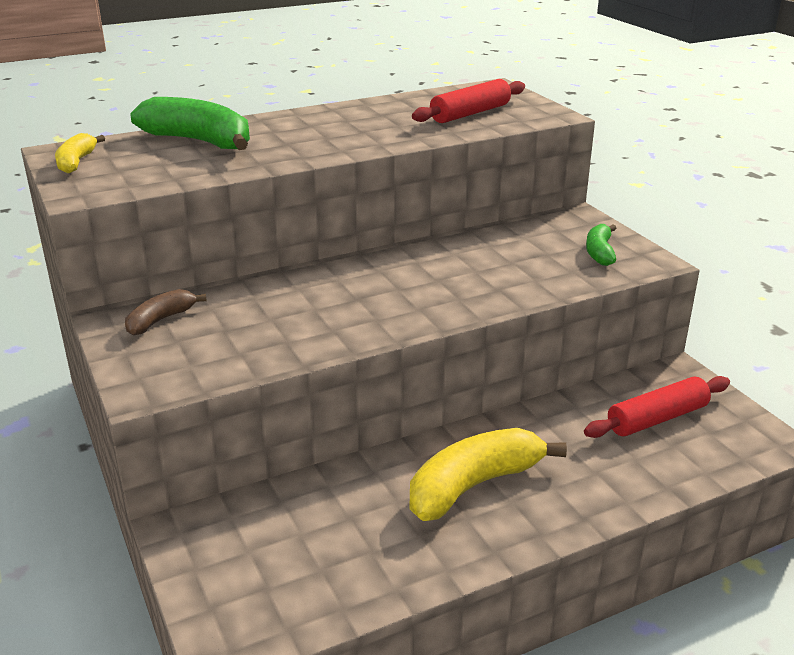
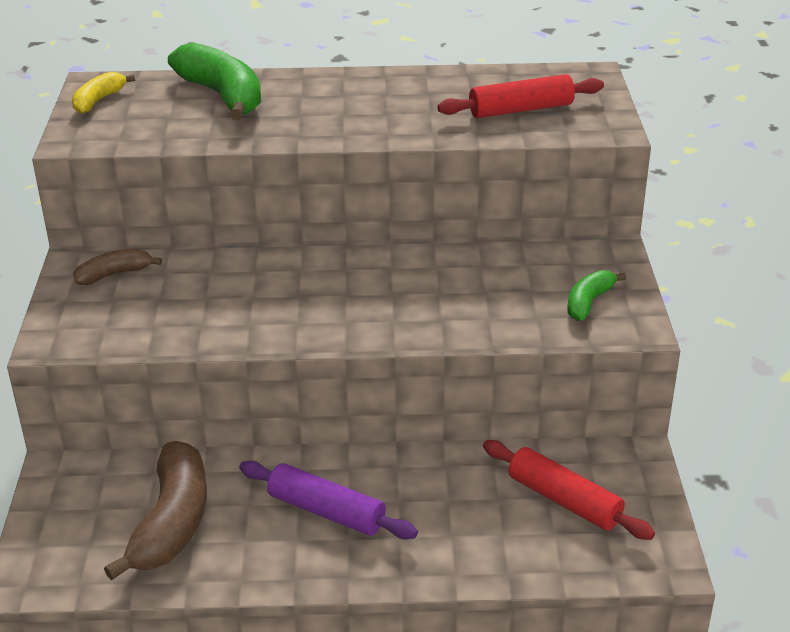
camera: 25 degrees right, 5 degrees up
(336, 540) = (172, 522): none -> brown banana
(473, 486) = (326, 511): yellow banana -> purple rolling pin
(657, 418) = (564, 500): red rolling pin -> red rolling pin turned 45 degrees clockwise

